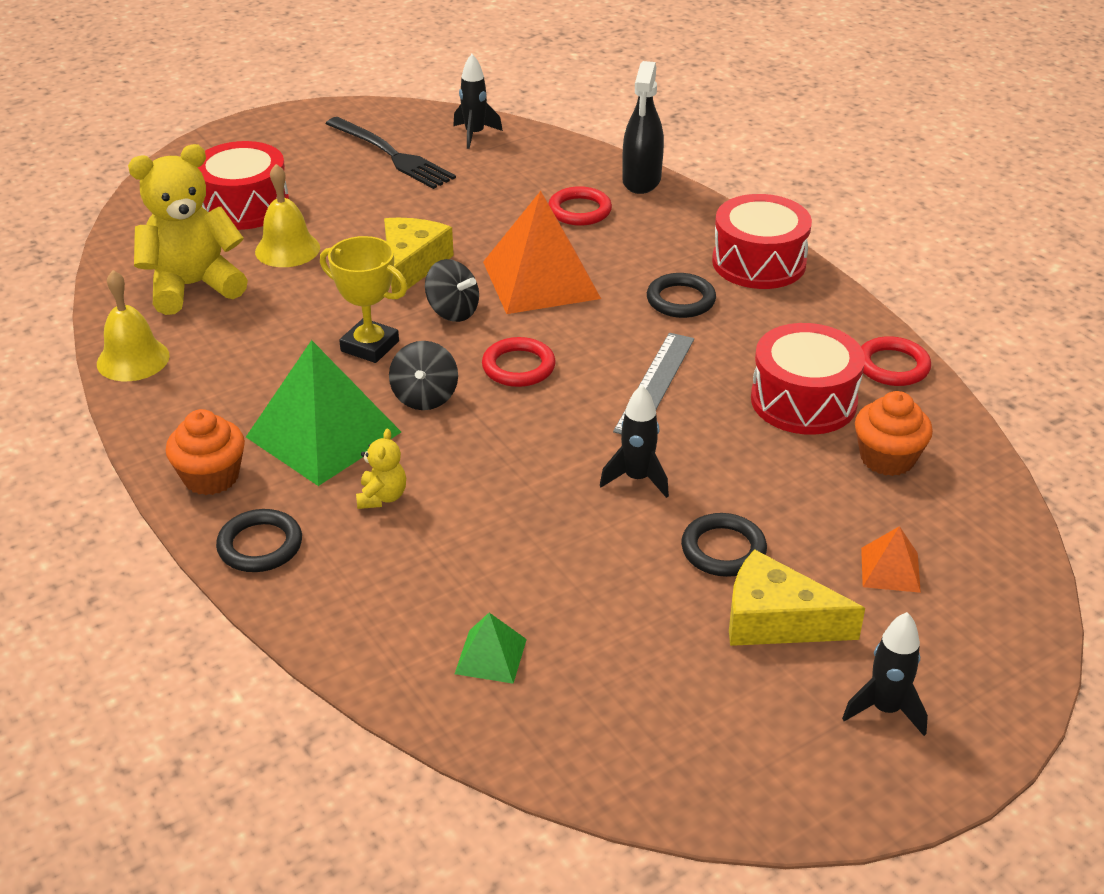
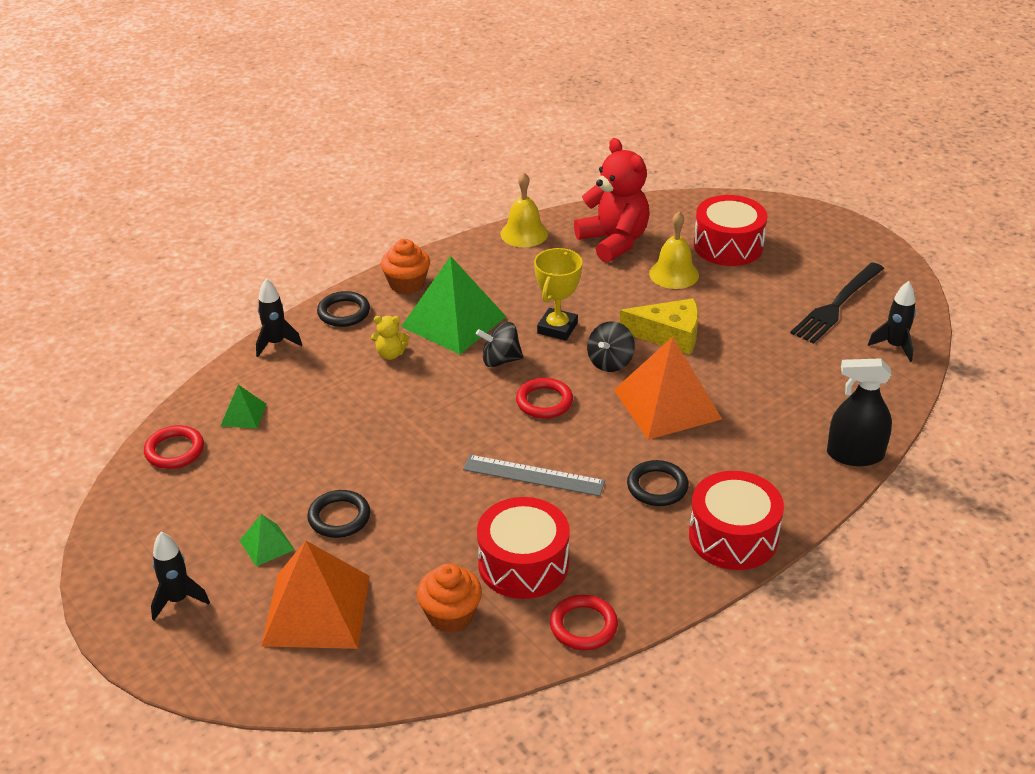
camera: 85 degrees right, 0 degrees up
(193, 286) = (614, 242): yellow teddy bear -> red teddy bear
(579, 211) = (785, 419): red ring -> red ring (174, 450)
(637, 479) = (416, 470): black rocket -> black rocket (276, 343)
(776, 620) = (266, 545): yellow cheese -> green pyramid
(890, 569) = (316, 610): orange pyramid -> orange pyramid, size x2.16

